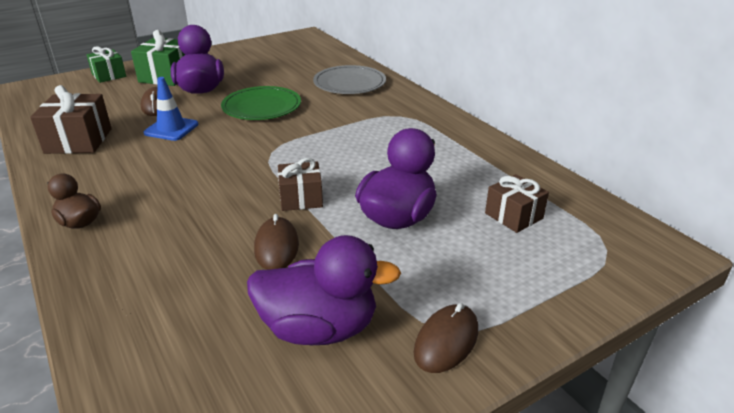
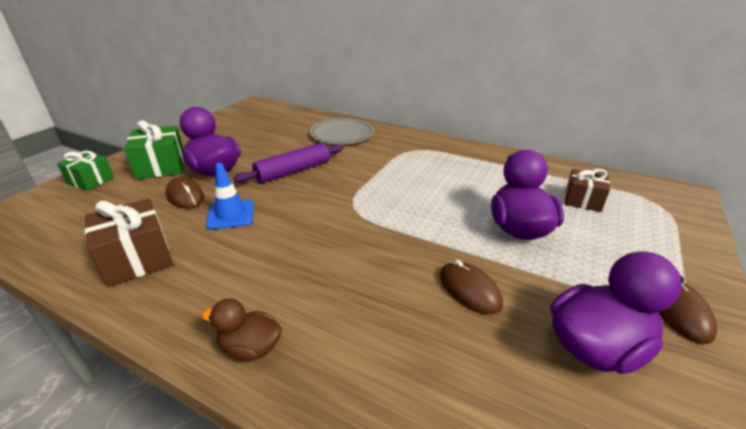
camera: 30 degrees left, 0 degrees up
(262, 107) = (293, 171): green plate -> purple rolling pin
(301, 198) = (431, 239): brown gift -> none

